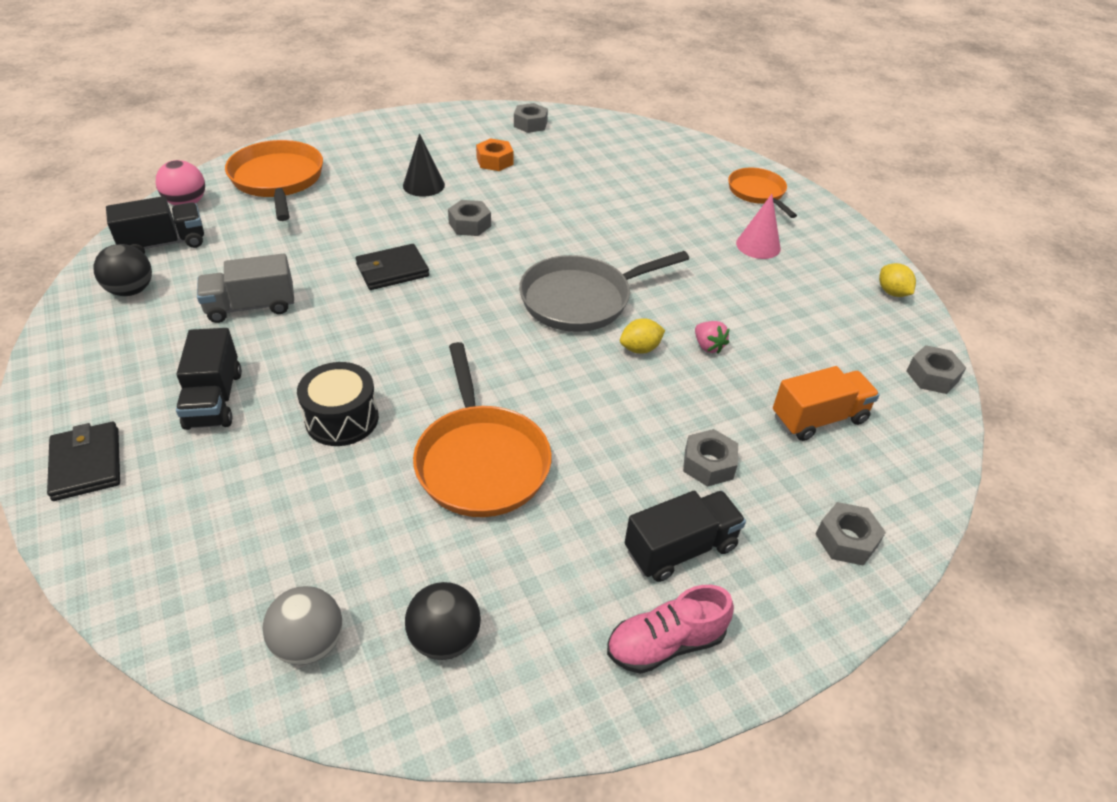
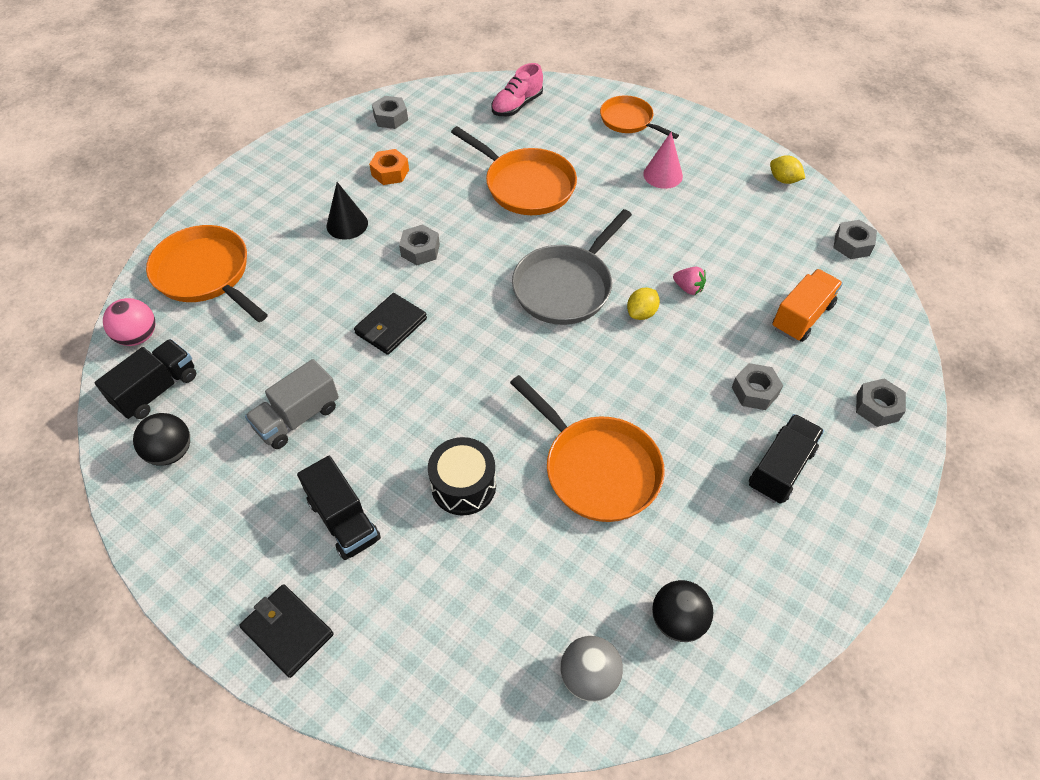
camera: 25 degrees left, 10 degrees up
(611, 209) = (526, 185): none -> orange pan
(665, 643) = (818, 544): pink shoe -> pink shoe (517, 105)

